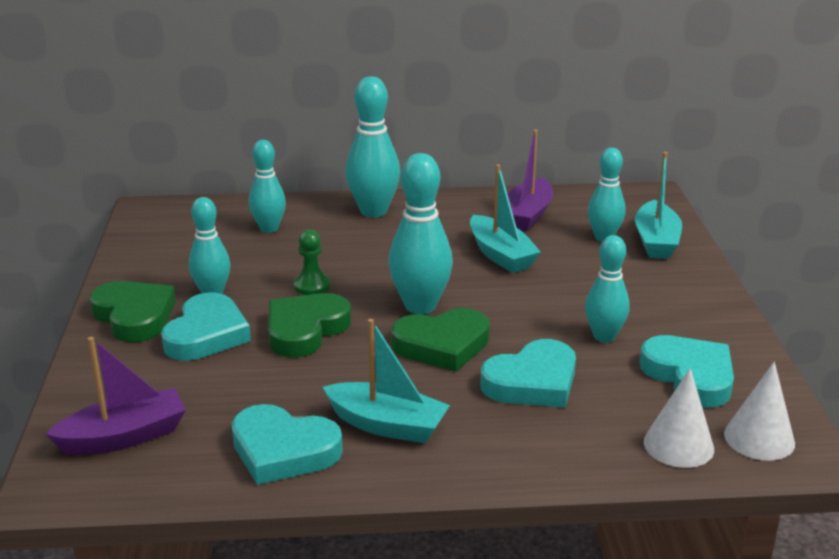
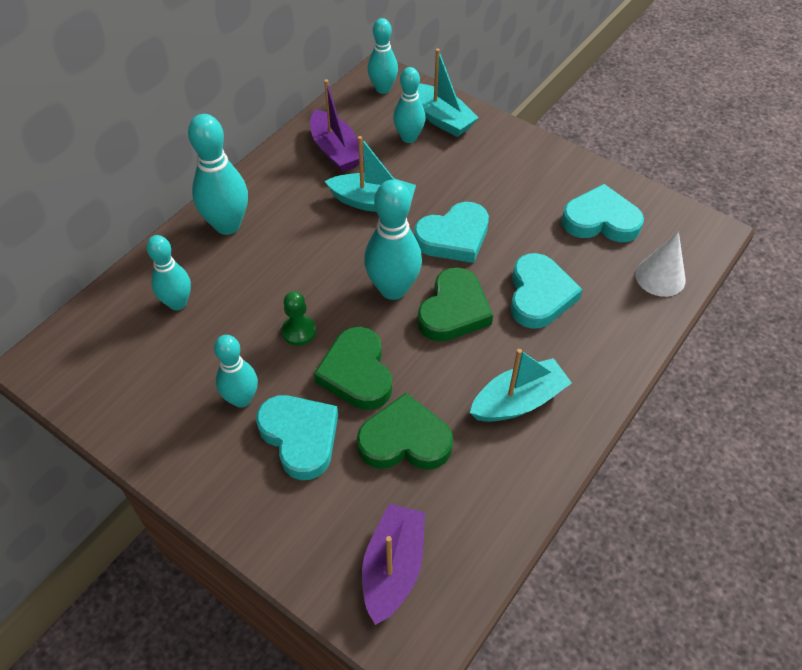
camera: 50 degrees left, 25 degrees up
(134, 316) = (221, 471): green heart -> green heart (405, 440)
(283, 450) = (496, 477): turquoise heart -> turquoise heart (453, 237)
(604, 336) = (523, 226): turquoise bowling pin -> turquoise bowling pin (383, 89)
(759, 438) = (683, 239): white cone -> none

